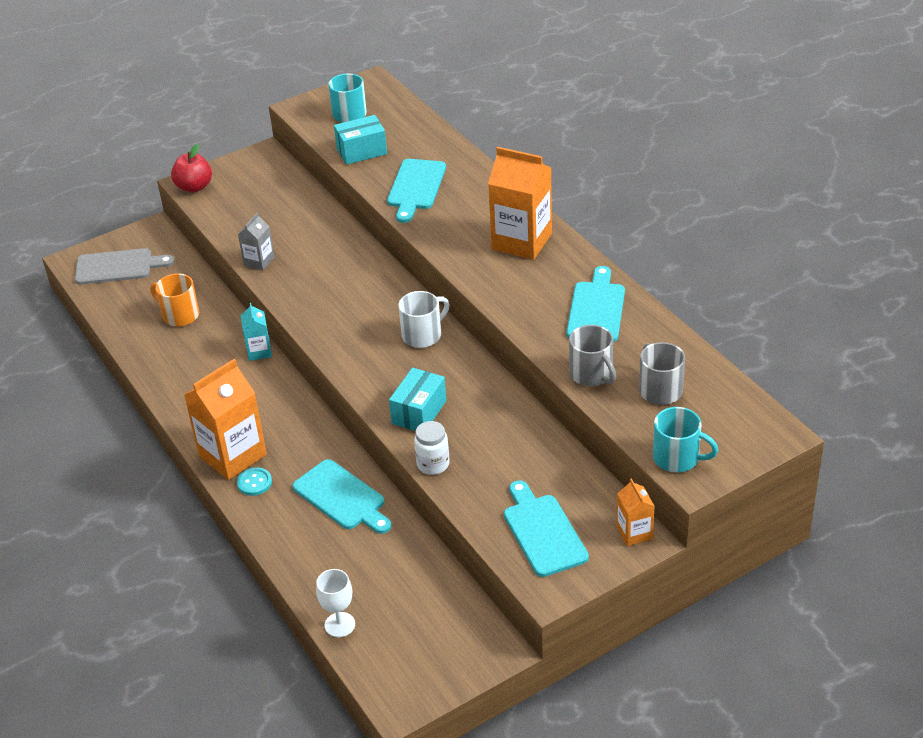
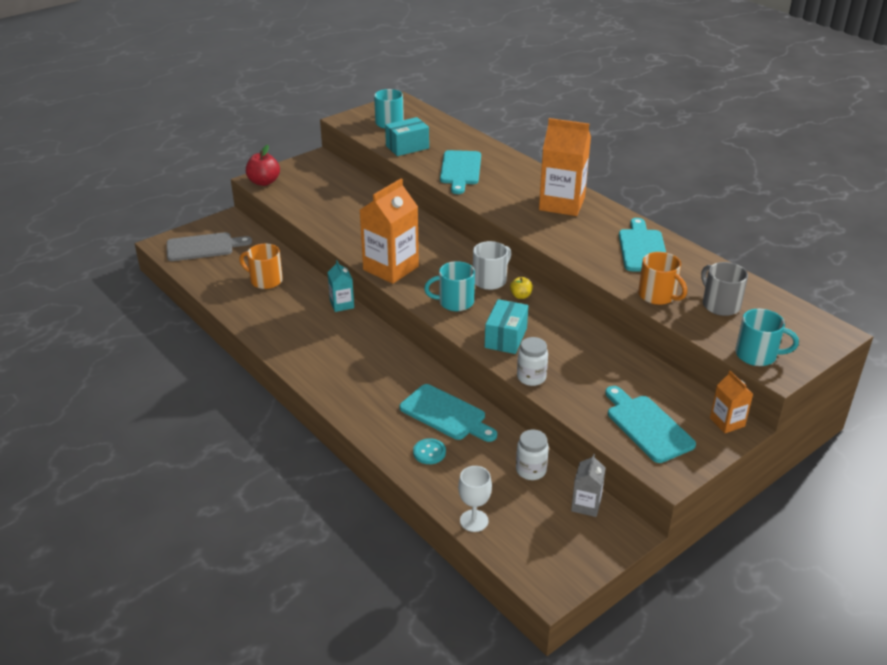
camera: 10 degrees left, 5 degrees down
(232, 455) = (338, 386): orange carton -> orange carton (391, 268)
(254, 482) = (363, 406): turquoise button -> turquoise button (429, 452)
(259, 261) = (333, 232): grey carton -> grey carton (586, 505)
(374, 362) = (454, 302): none -> turquoise mug
(417, 571) = (531, 470): none -> white jar
(452, 358) = (520, 296): none -> yellow apple
(592, 374) = (658, 296): grey mug -> orange mug

